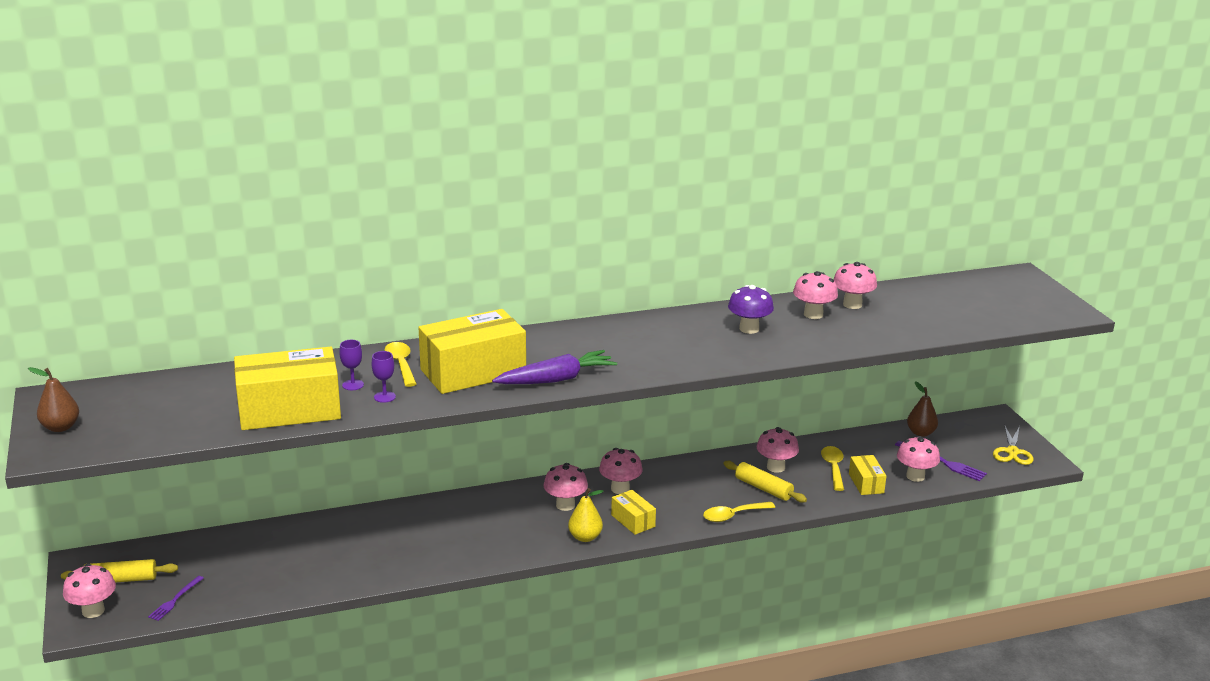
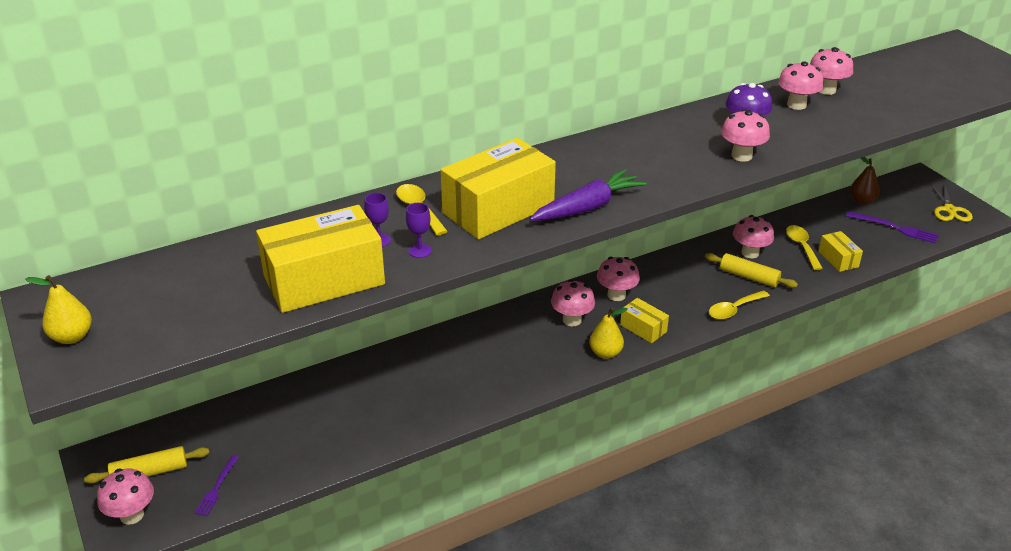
camera: 10 degrees left, 10 degrees up
(60, 427) = (72, 337): brown pear -> yellow pear
(915, 476) = (878, 246): pink mushroom -> pink mushroom (741, 156)

